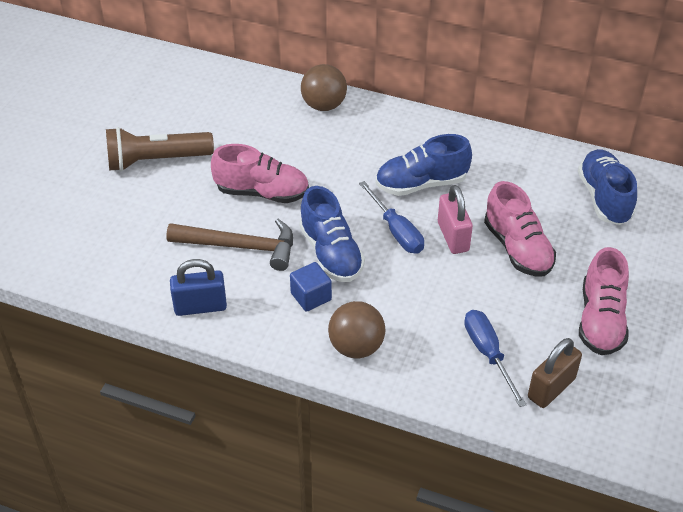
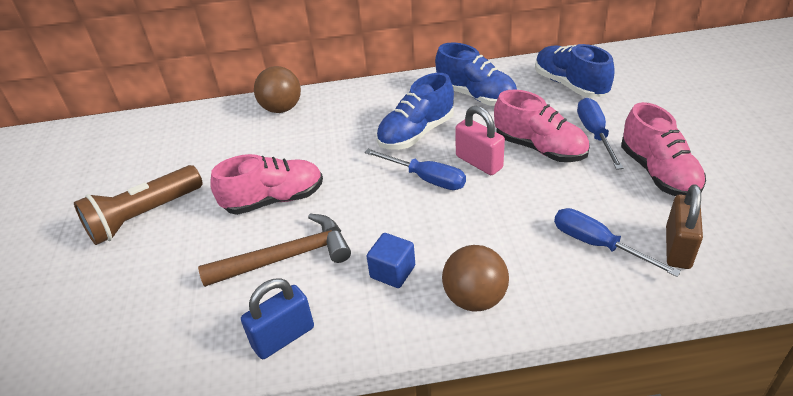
camera: 25 degrees left, 5 degrees down
(331, 253) = (381, 223): blue shoe -> blue shoe (476, 95)
(579, 258) = (595, 134): none -> blue screwdriver

